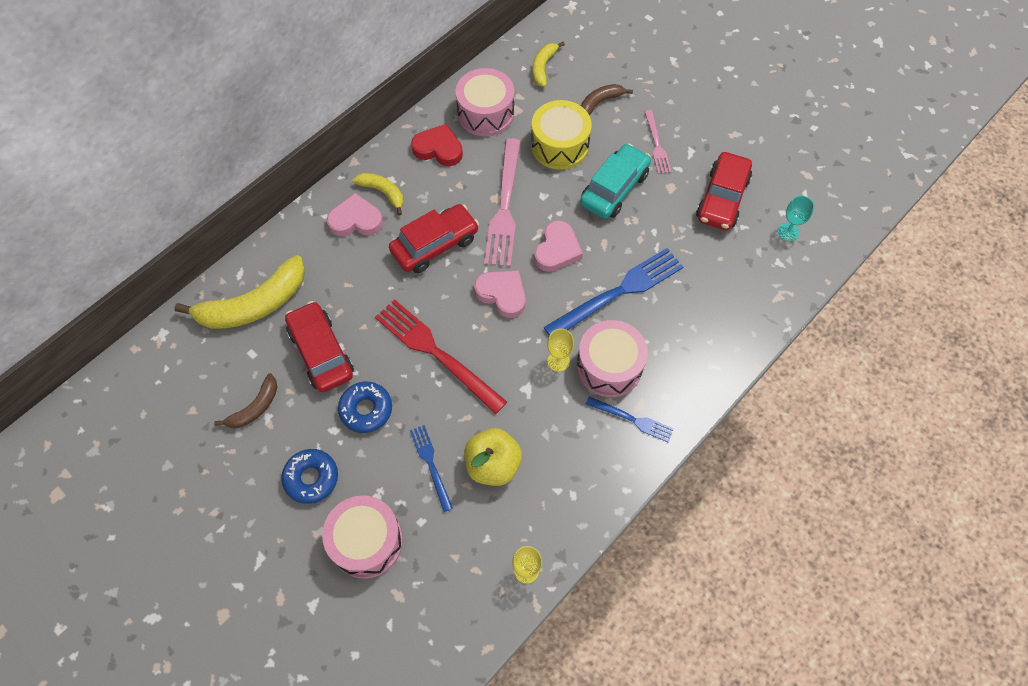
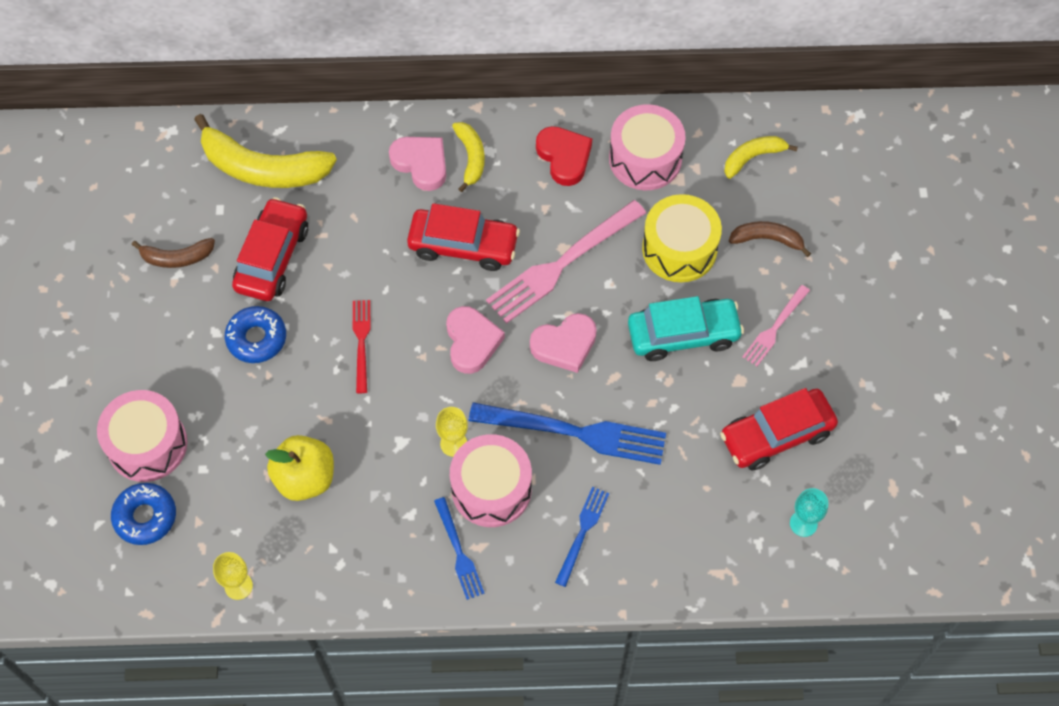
camera: 45 degrees right, 0 degrees up
(311, 478) = (159, 355): blue donut -> blue donut (145, 517)
(431, 464) = (258, 431): blue fork -> blue fork (582, 532)
(436, 353) = (361, 342): red fork -> red fork, size x0.54

